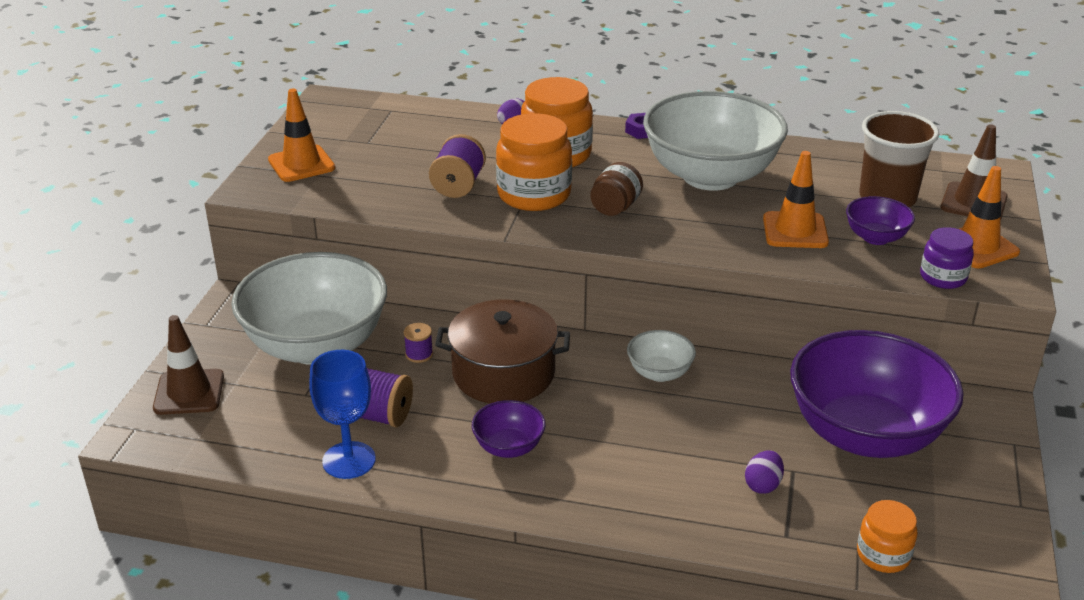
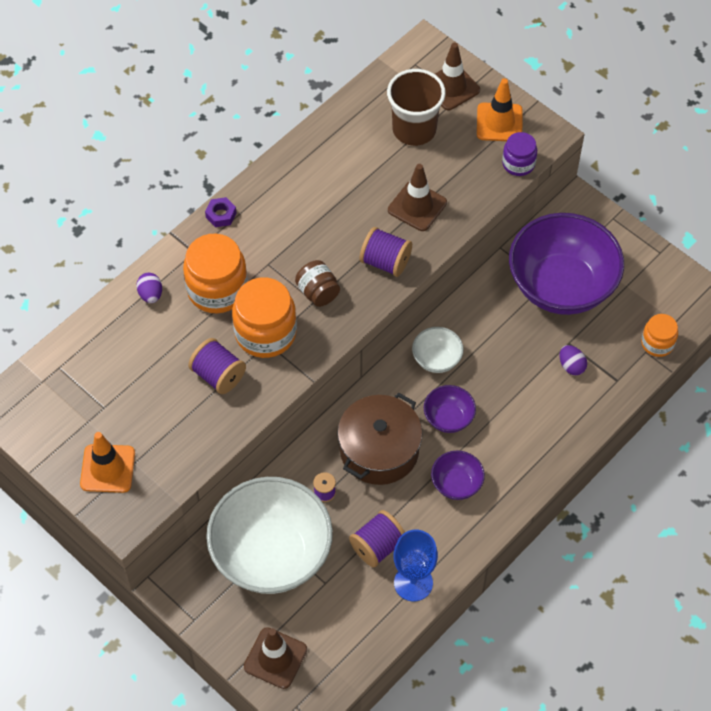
camera: 60 degrees left, 25 degrees up
(700, 234) = (385, 262): none -> purple spool
(710, 176) = (316, 211): white bowl -> none
(795, 231) = (417, 206): orange traffic cone -> brown traffic cone
(876, 237) = (454, 168): purple bowl -> purple bowl (448, 418)

